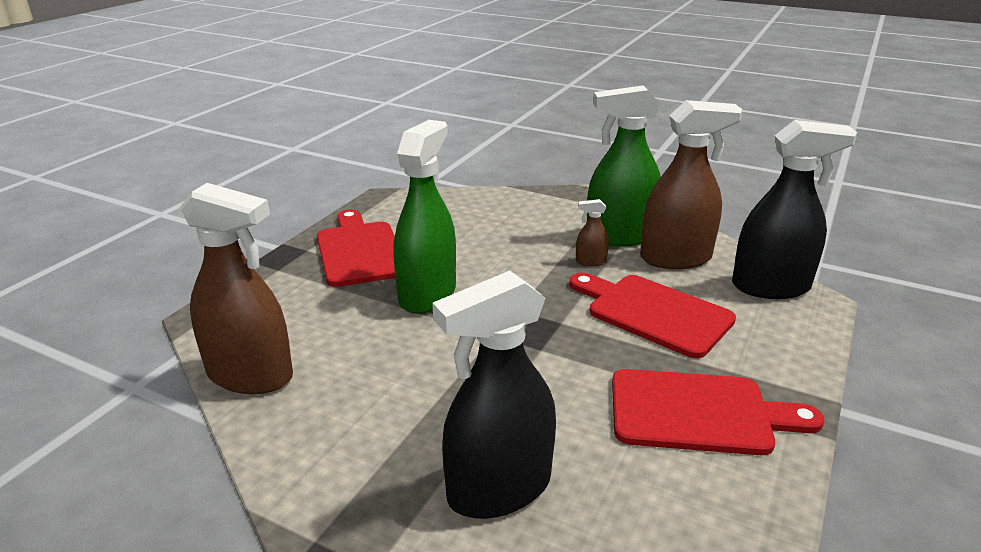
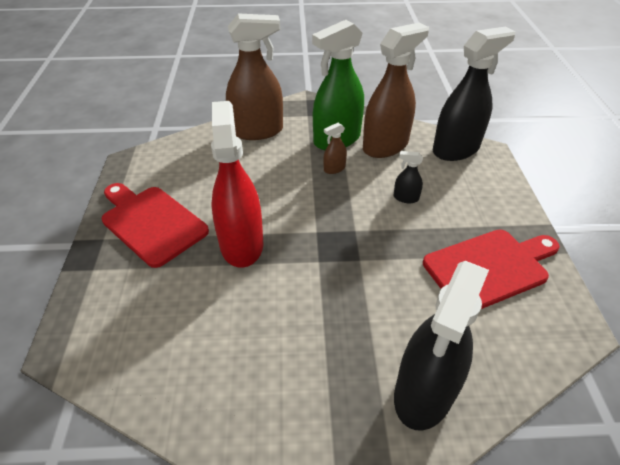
camera: 30 degrees left, 15 degrees up
(250, 375) = (158, 389): brown spray bottle -> brown spray bottle (257, 131)
(427, 294) = (241, 244): green spray bottle -> red spray bottle
(653, 313) = (405, 198): red cutting board -> black spray bottle

